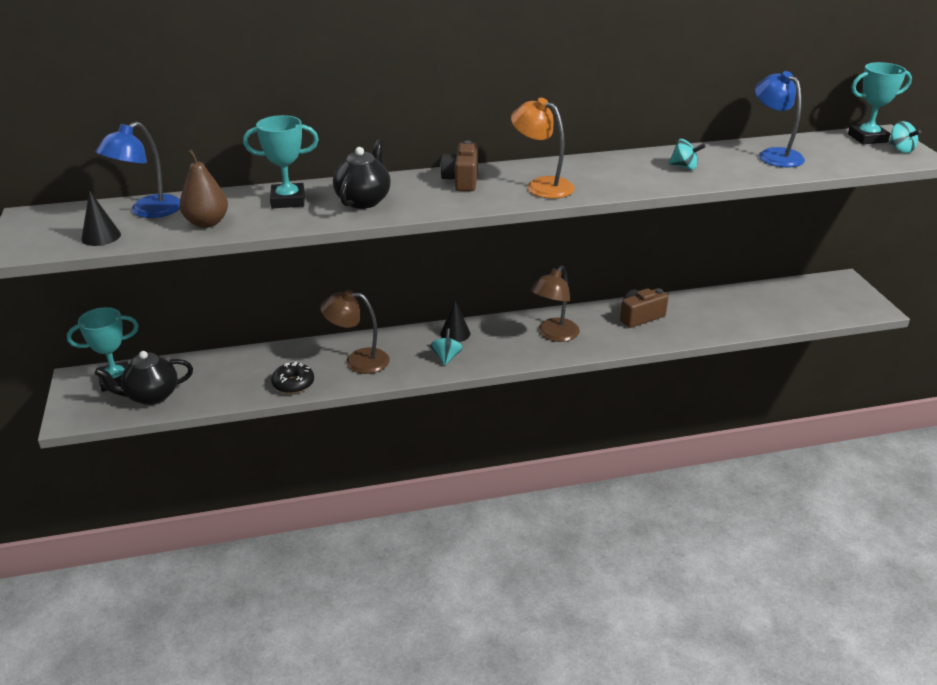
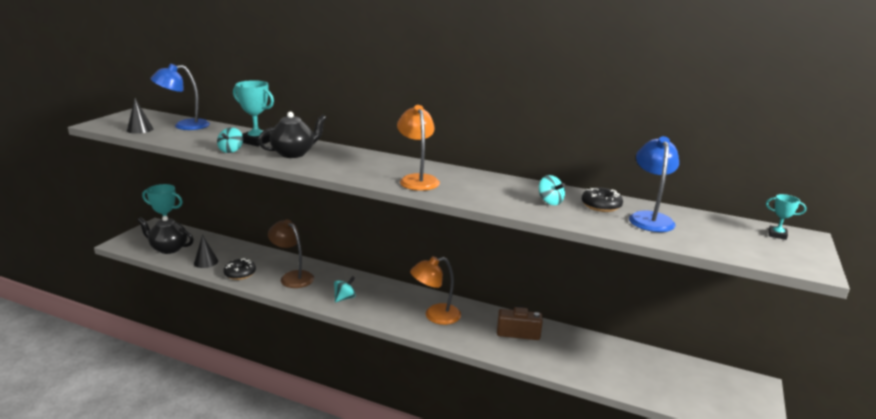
camera: 35 degrees right, 10 degrees down
(207, 223) = (196, 139): brown pear -> none
(455, 333) = (372, 286): black cone -> black cone (206, 262)
(462, 180) = (373, 161): brown camera -> none
(554, 335) = (435, 316): brown lamp -> orange lamp
(725, 156) = (601, 206): none -> black donut
(867, 138) = (777, 235): turquoise trophy -> turquoise trophy, size x0.52
(900, 149) = (799, 254): turquoise spinning top -> turquoise spinning top (231, 150)

